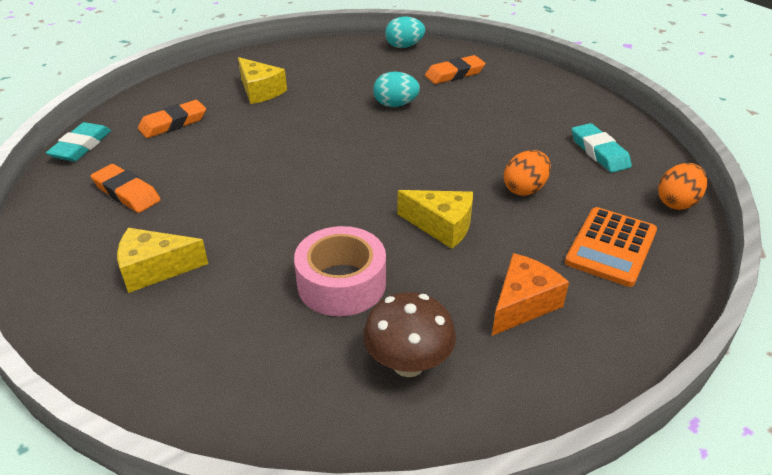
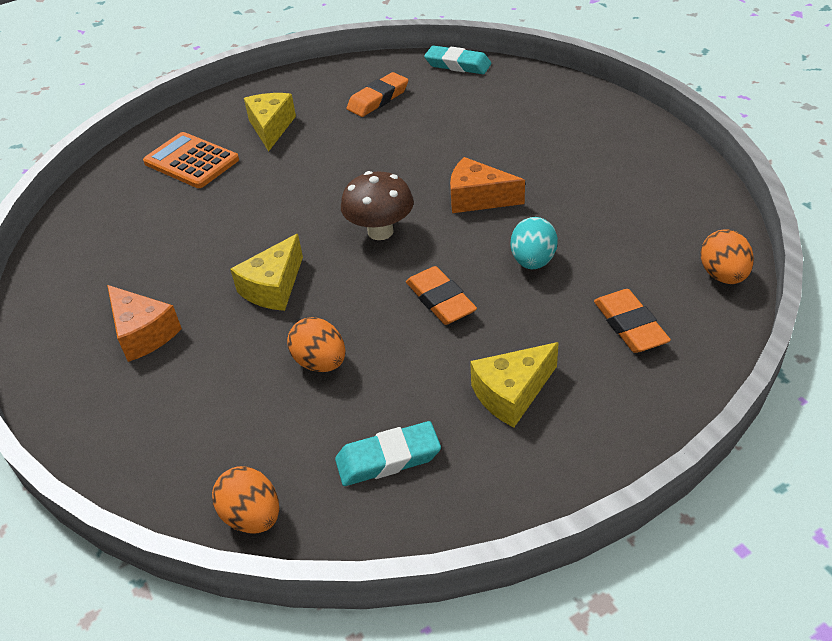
camera: 100 degrees right, 5 degrees up
(173, 123) = (496, 105): orange eraser -> orange eraser (440, 300)
(260, 91) = (568, 153): yellow cheese -> yellow cheese (512, 393)
(317, 128) = (478, 198): none -> orange cheese
(341, 283) = (216, 222): pink tape -> none
(404, 46) = (723, 275): turquoise egg -> orange egg
(408, 364) = (112, 258): brown mushroom -> brown mushroom (380, 231)
(611, 247) = (194, 421): orange calculator -> orange calculator (191, 161)

